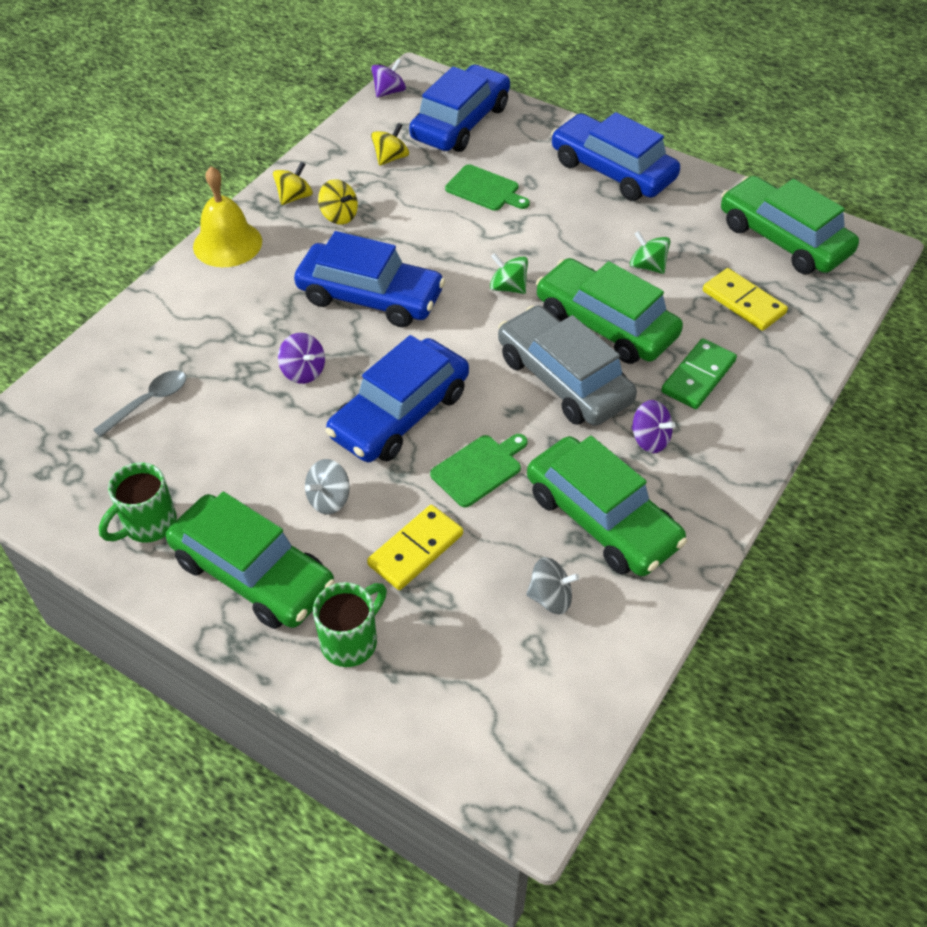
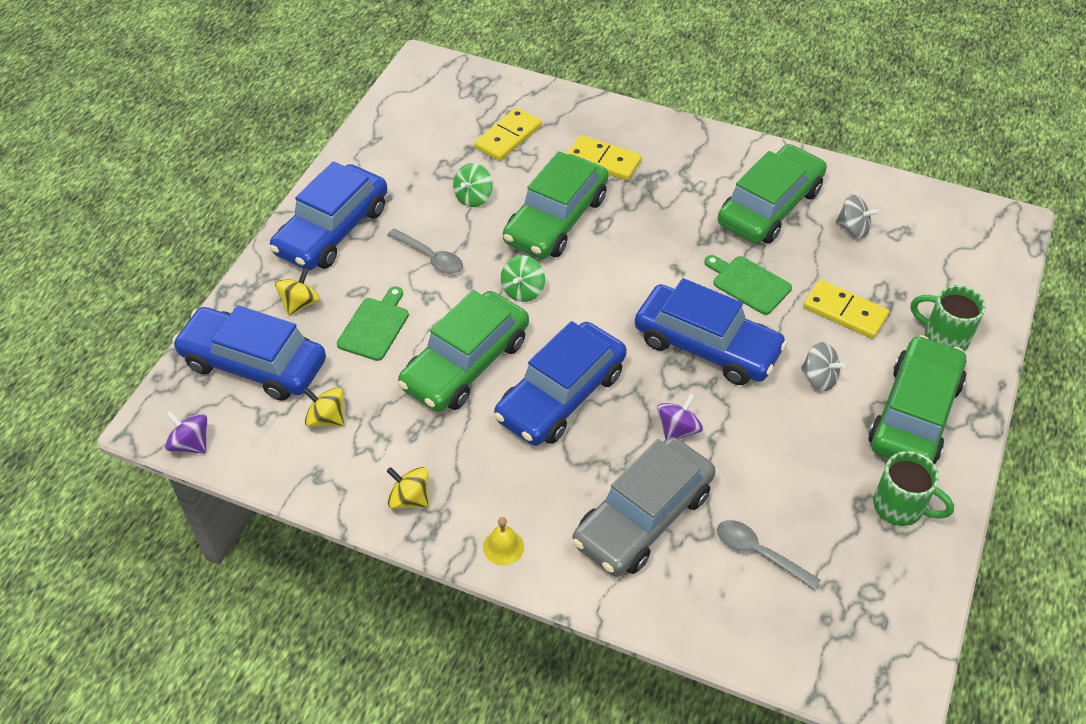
camera: 100 degrees left, 0 degrees up
(227, 244) = (503, 547): yellow bell -> yellow bell, size x0.50
(339, 216) = (437, 447): yellow spinning top -> yellow spinning top (300, 303)
(370, 297) = (560, 395): blue car -> blue car turned 150 degrees counterclockwise
(550, 598) = (853, 228): grey spinning top -> grey spinning top turned 120 degrees clockwise
(564, 379) = (630, 241): grey car -> grey car (643, 517)
(565, 229) = (430, 257): none -> grey spoon
(649, 439) = (681, 185): purple spinning top -> none
(698, 376) = (603, 161): green domino -> yellow domino
(783, 239) = (420, 114): green car -> green car (465, 363)

